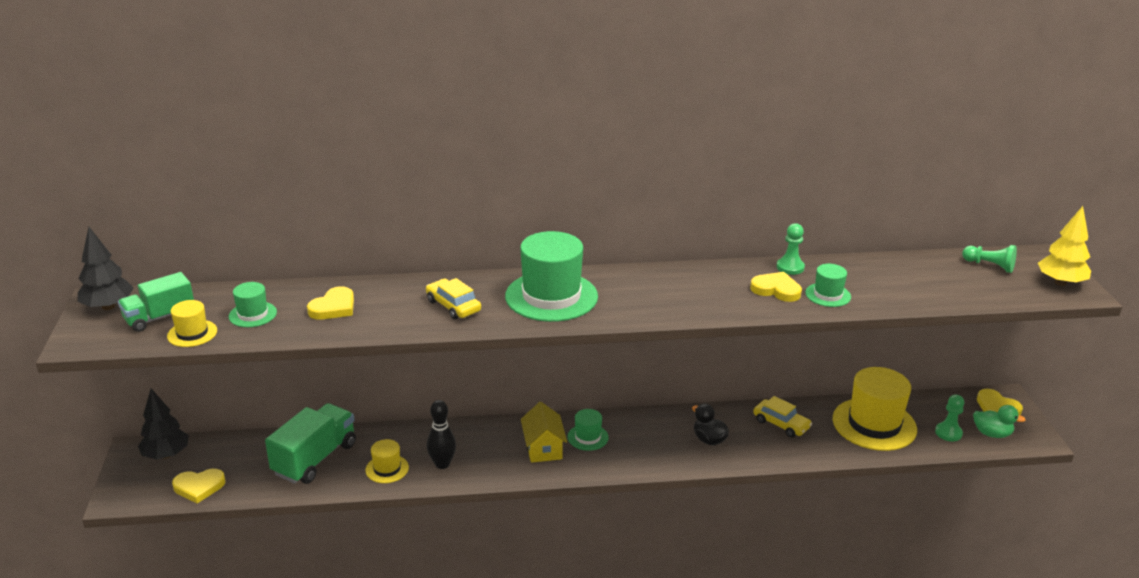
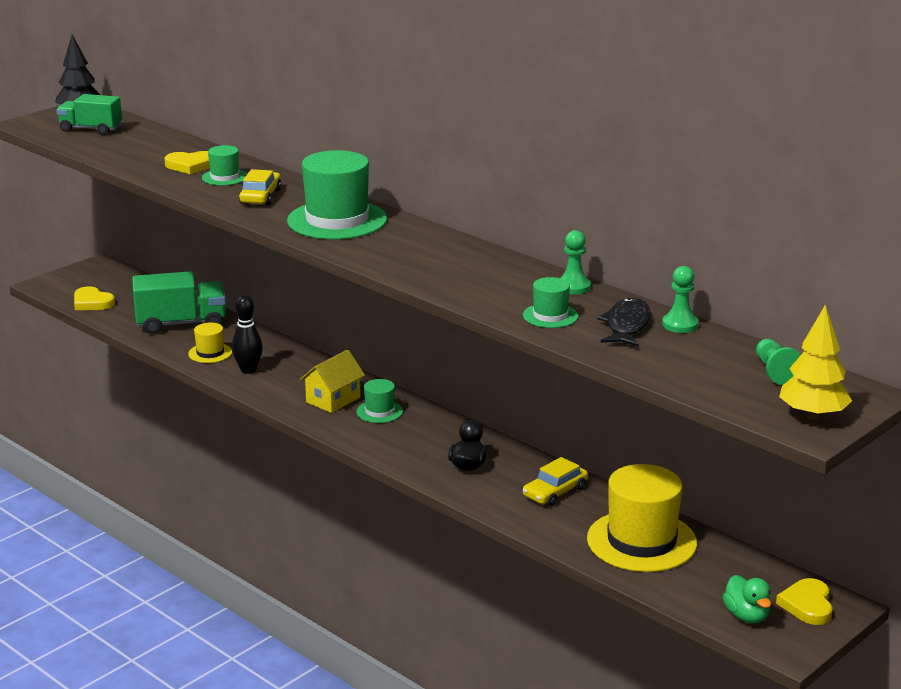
camera: 50 degrees right, 5 degrees down
(166, 455) = (109, 276): black tree -> none
(192, 333) = (86, 144): yellow hat -> none
(252, 314) = (139, 149): green hat -> green hat (225, 177)
(776, 290) = (516, 293): yellow heart -> none
(781, 424) = (555, 492): yellow car -> yellow car turned 45 degrees clockwise
(872, 278) = (626, 325): none -> black fish
(948, 433) = (701, 589): green pawn -> green pawn (680, 325)

